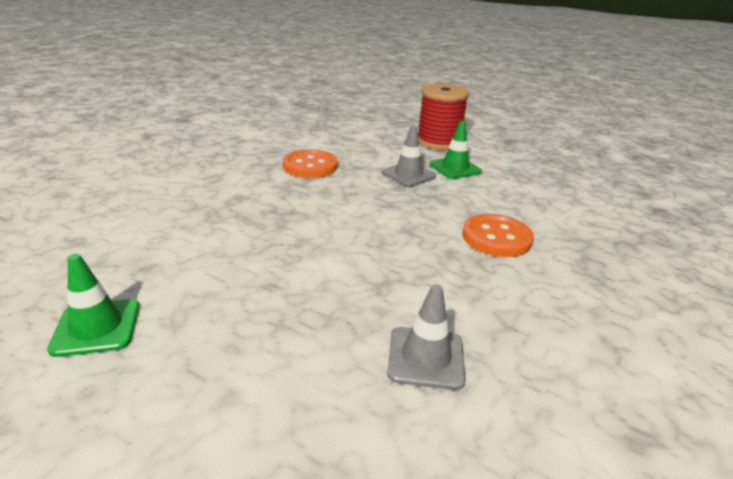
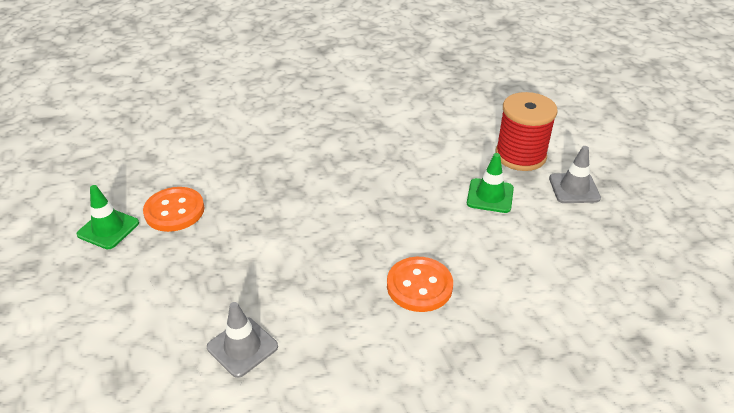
camera: 40 degrees right, 10 degrees up
(310, 166) = (362, 143): orange button -> orange button (174, 211)
(408, 174) = (434, 186): grey traffic cone -> grey traffic cone (574, 188)

